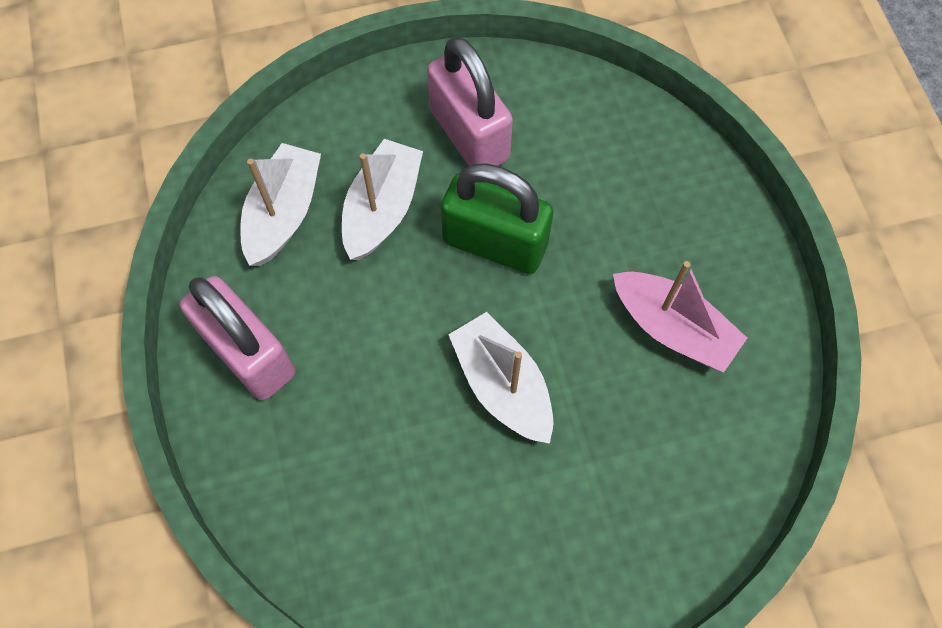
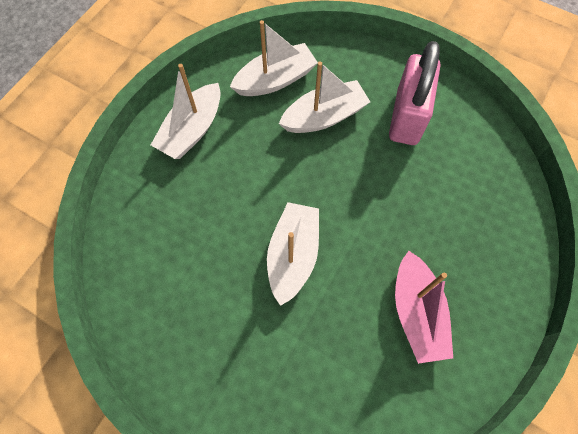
camera: 45 degrees right, 0 degrees up
(249, 354) = (192, 130): pink padlock -> white boat
(495, 243) = (364, 181): green padlock -> none

